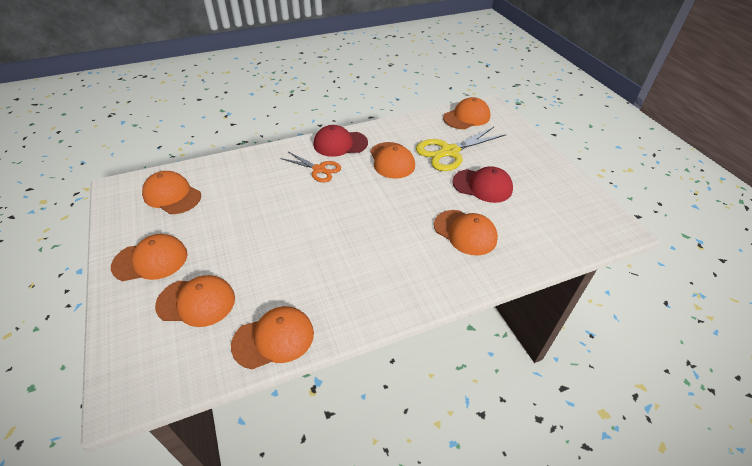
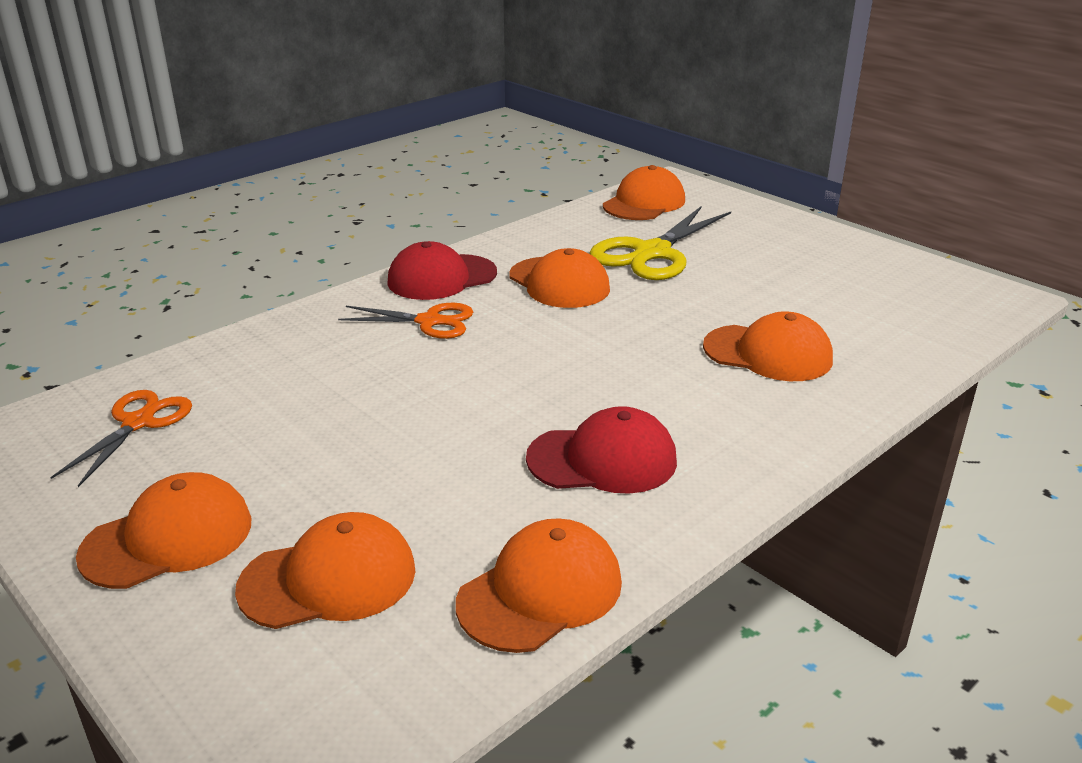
camera: 20 degrees left, 15 degrees down
(172, 195) = (138, 423): orange cap -> orange scissors
(482, 186) = (745, 287): red cap -> red cap (602, 460)

